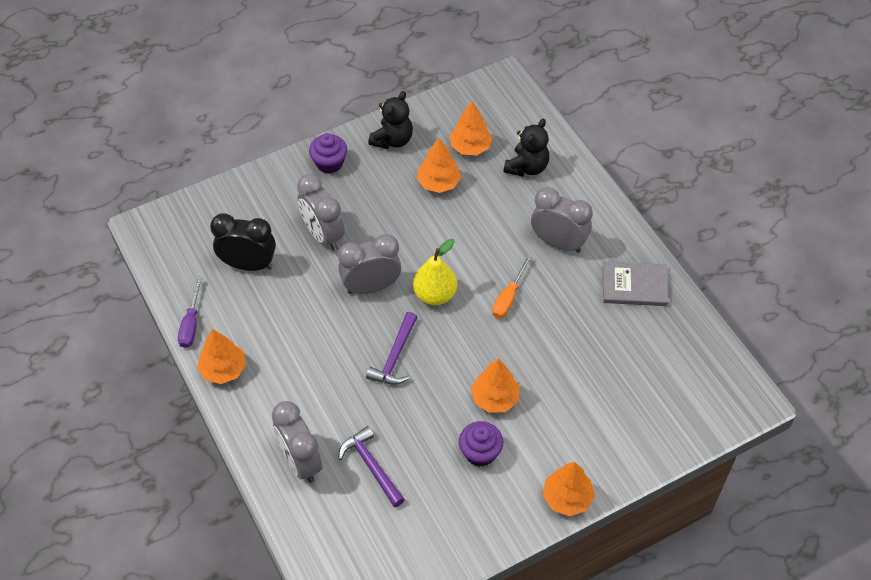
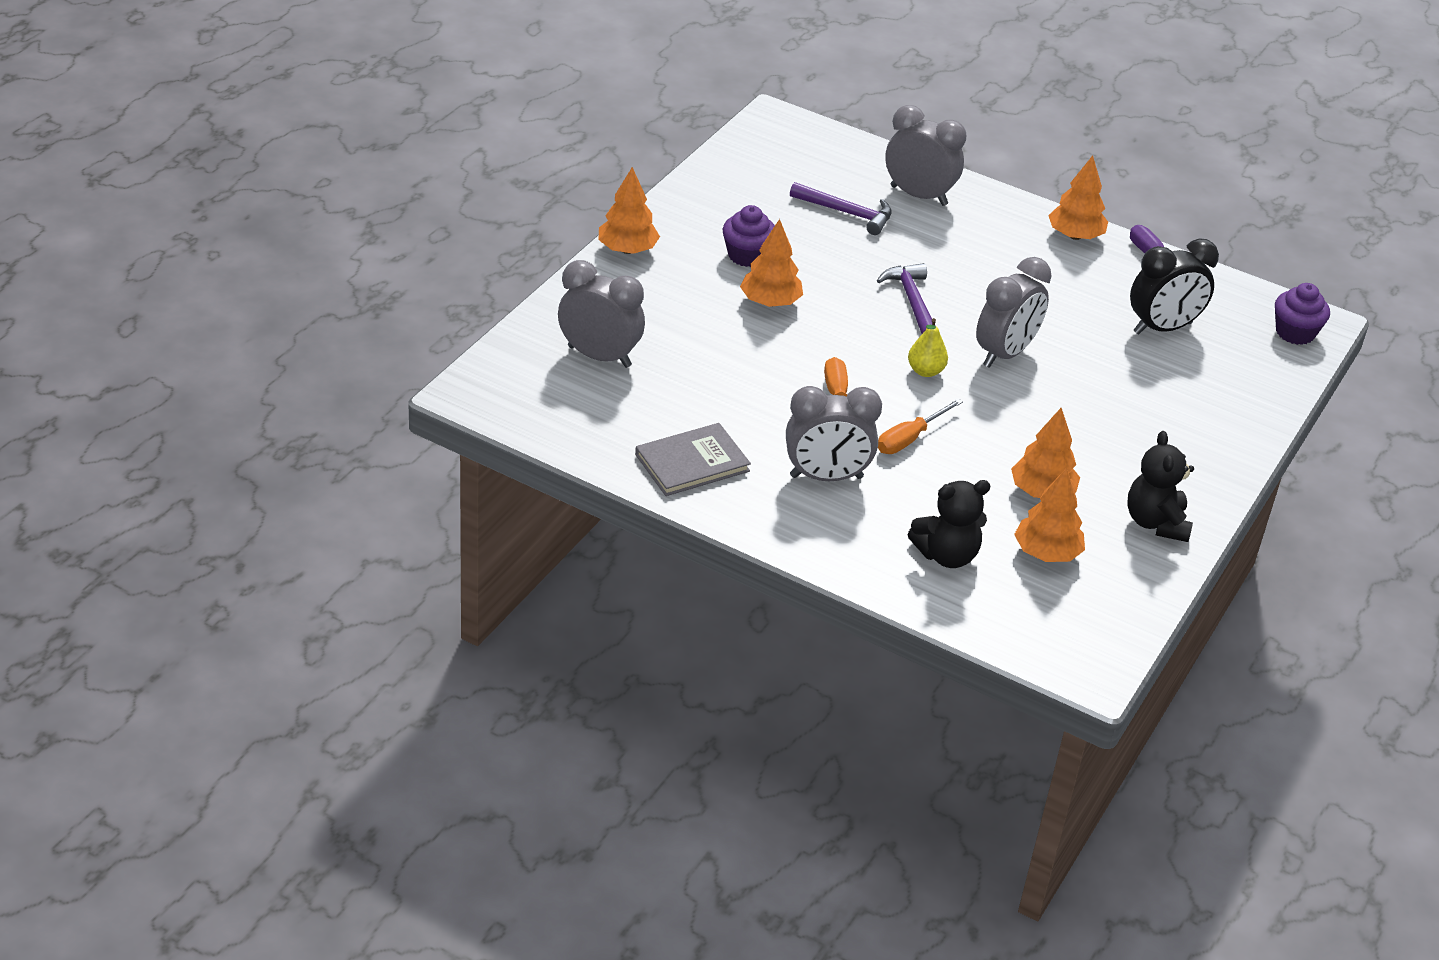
camera: 145 degrees right, 15 degrees down
(323, 235) = (1116, 384): grey clock -> grey clock (599, 356)
(329, 163) = (1201, 464): purple cupcake -> purple cupcake (1295, 333)
(435, 294) = (925, 371): yellow pear -> yellow pear, size x0.64
(487, 249) = (909, 438): none -> orange screwdriver
(527, 167) = (946, 555): black teddy bear -> black teddy bear turned 105 degrees counterclockwise

